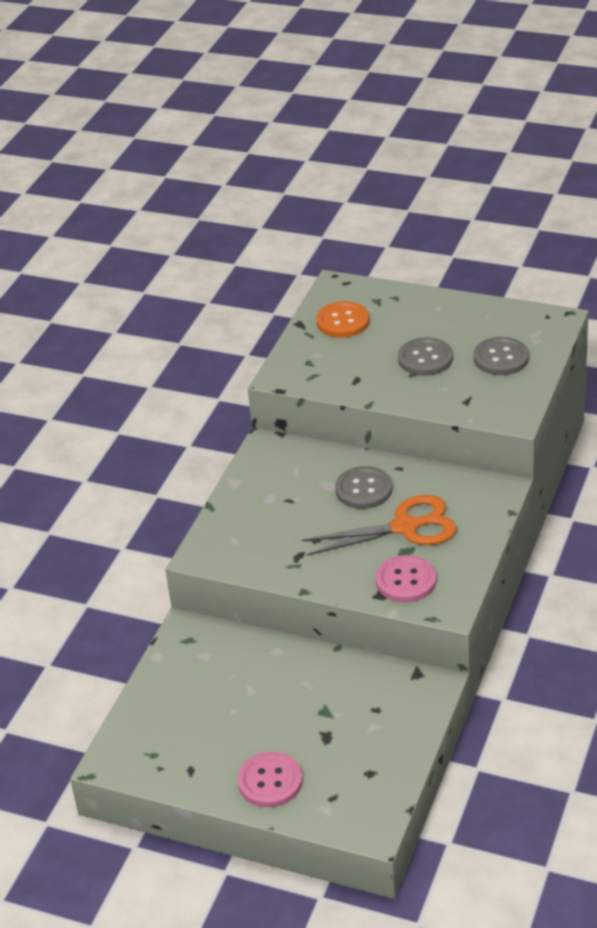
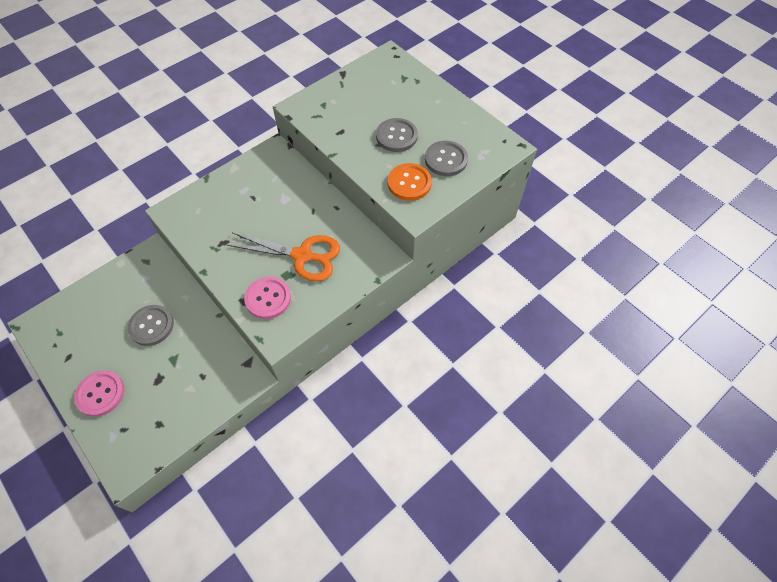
camera: 25 degrees right, 20 degrees up
(343, 321) = (369, 83): orange button -> orange button (409, 183)
(363, 489) = (302, 213): grey button -> grey button (151, 326)

